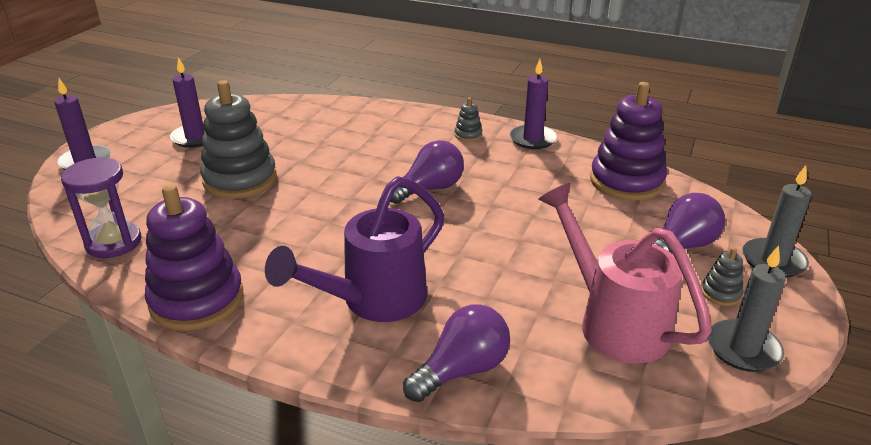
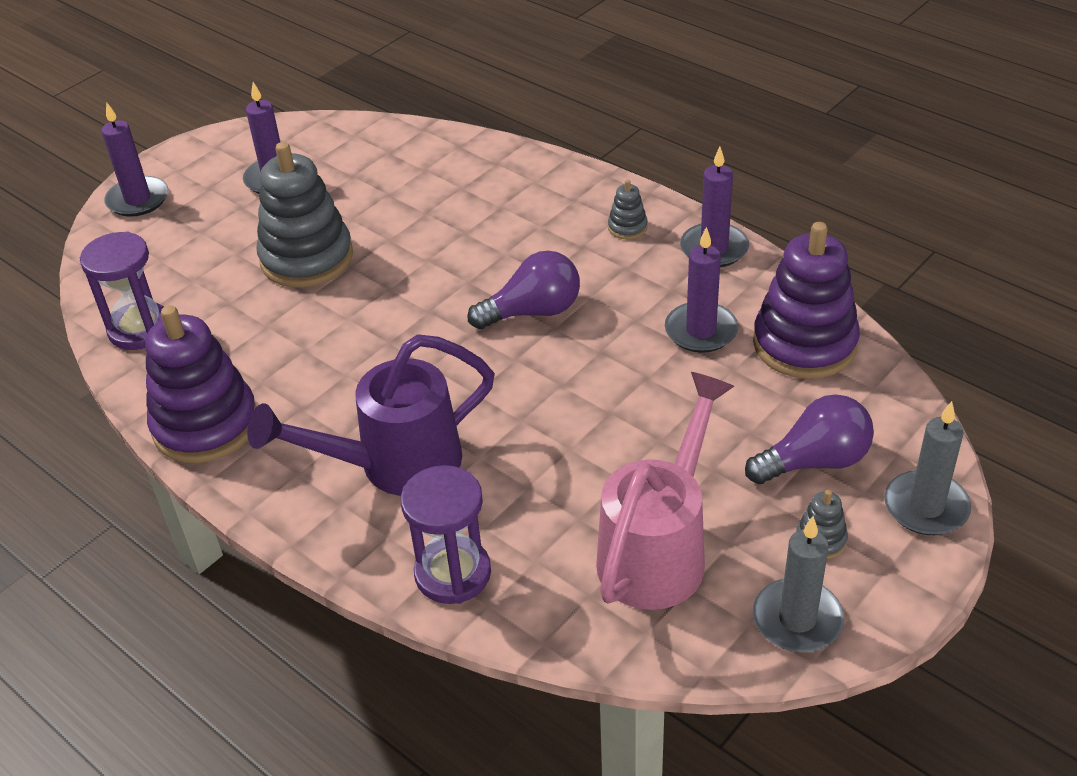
camera: 20 degrees right, 10 degrees up
(462, 370) = (453, 573): purple light bulb -> purple hourglass
(553, 184) = (701, 331): none -> purple candle
(613, 321) = (660, 549): pink watering can -> pink watering can turned 45 degrees clockwise

